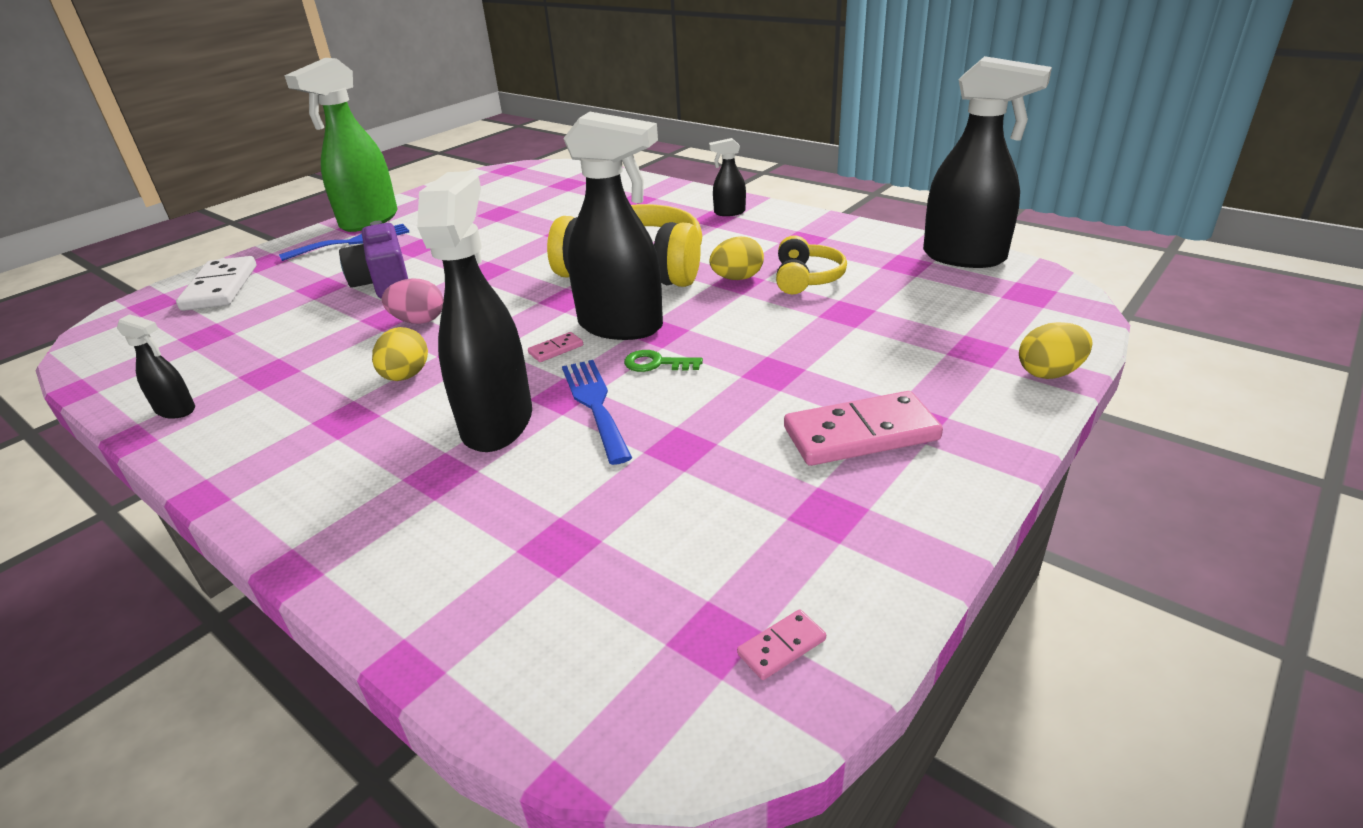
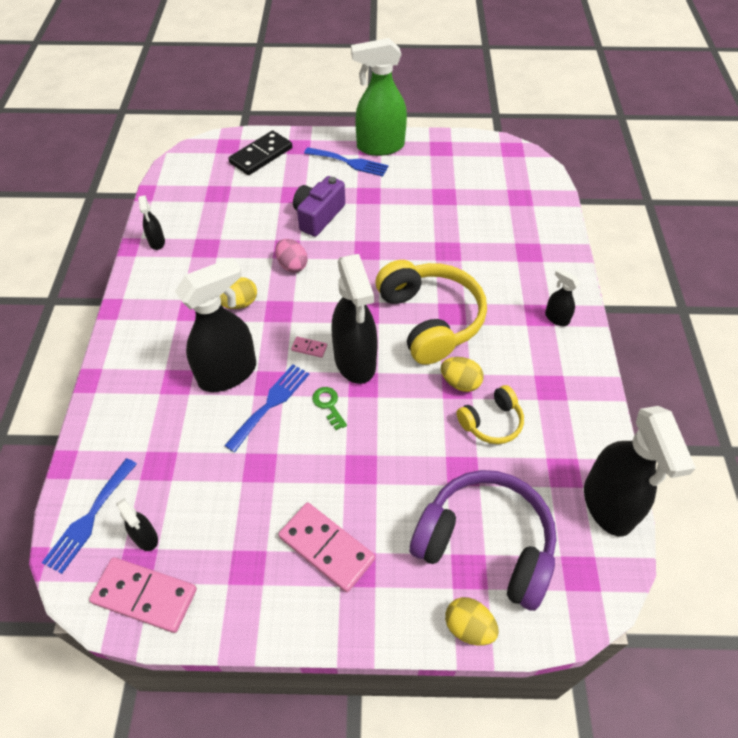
camera: 50 degrees right, 20 degrees up
(221, 287) = (261, 155): white domino -> black domino
(560, 670) = (89, 518): none -> blue fork
(674, 606) = (146, 538): none -> black spray bottle
(781, 647) = (145, 595): pink domino -> pink domino, size x2.28
(952, 330) = (485, 544): none -> purple headphones

